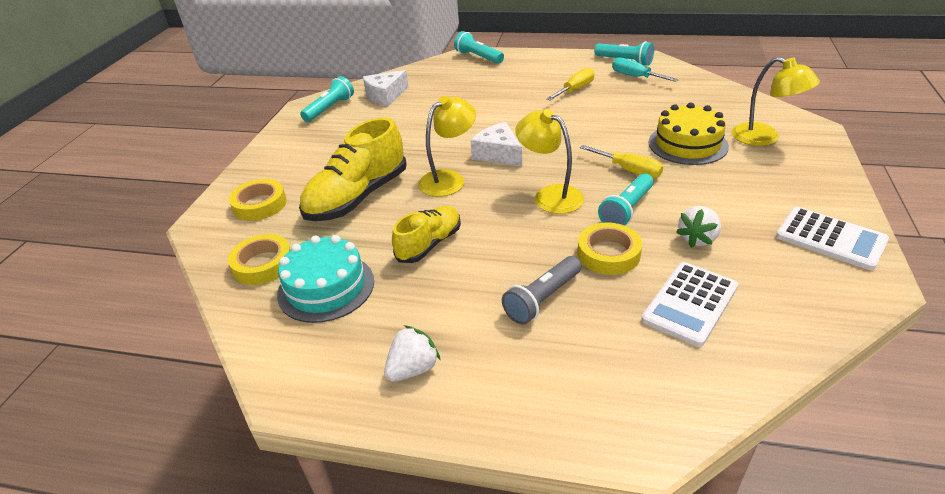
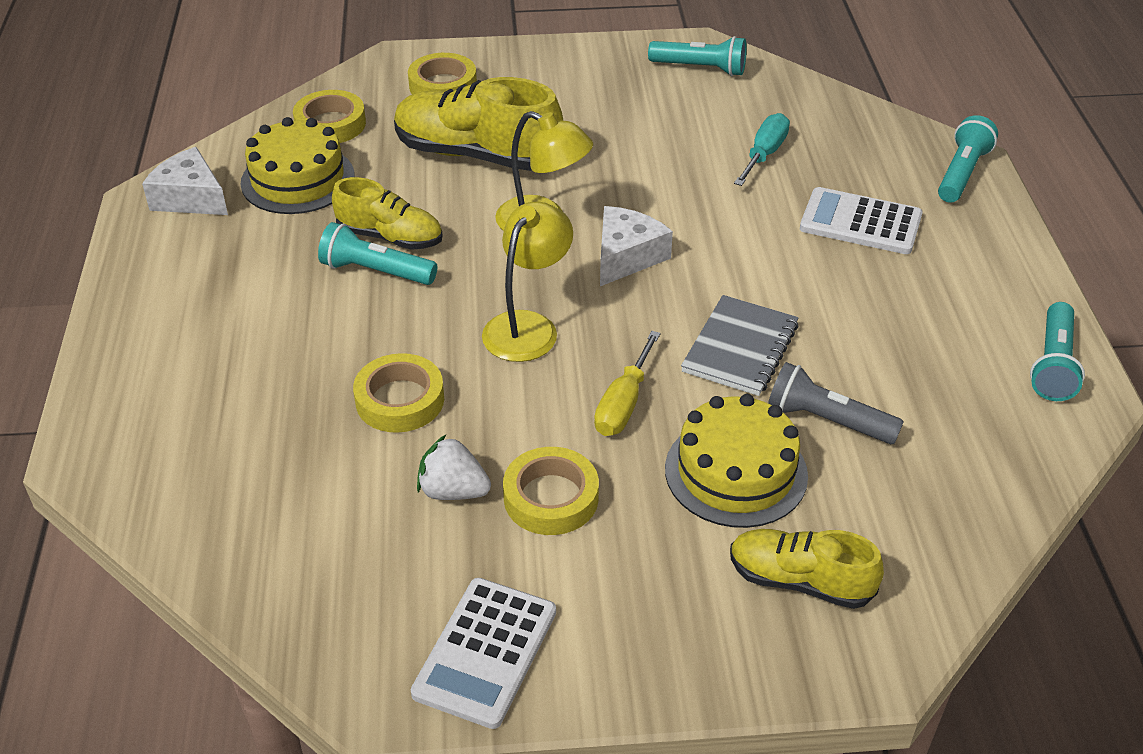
camera: 70 degrees right, 5 degrees up
(326, 287) = (298, 179): turquoise cake -> yellow cake
(385, 96) = (764, 108): white cheese -> white cheese (190, 198)
(413, 369) = (178, 272): white strawberry -> none
(542, 299) = (299, 350): grey flashlight -> grey flashlight (827, 420)
(575, 90) = (887, 311): yellow screwdriver -> none
(592, 130) = (740, 348): none -> grey notebook
(626, 210) = (510, 410): turquoise flashlight -> turquoise flashlight (375, 271)
(635, 77) = (985, 386): turquoise screwdriver -> turquoise screwdriver (764, 154)
(690, 303) = (307, 486): white calculator -> white calculator (860, 222)
(705, 203) = (551, 498): none -> yellow tape
(764, 138) = (800, 581): yellow lamp -> yellow shoe

